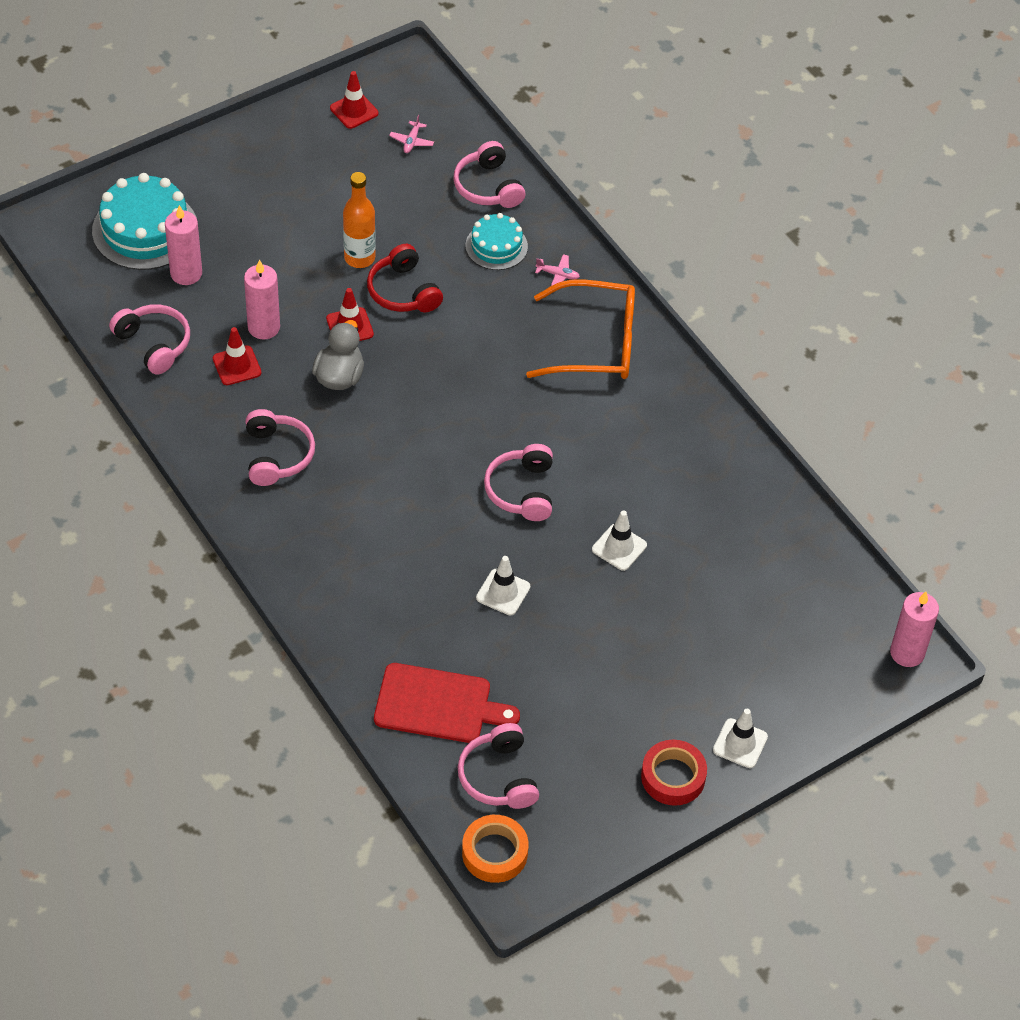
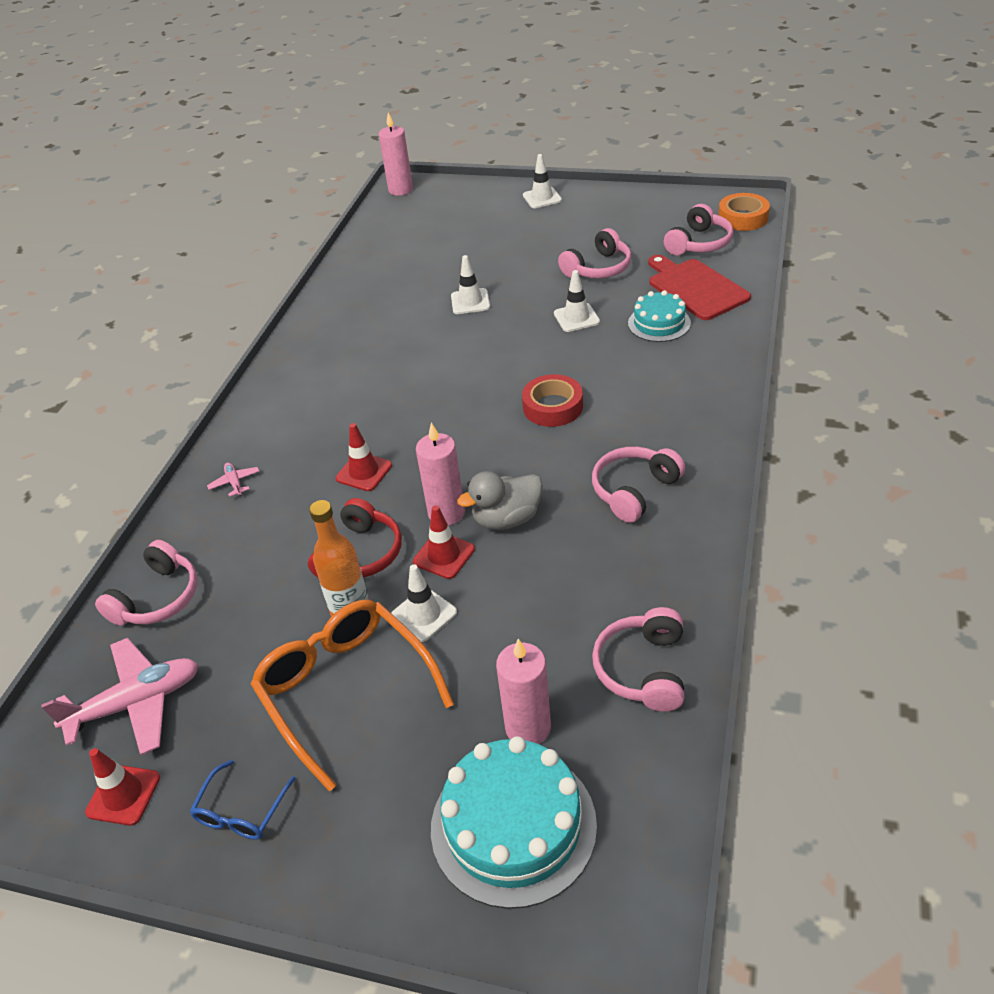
camera: 125 degrees left, 10 degrees down
(237, 366) = (584, 589): red traffic cone -> red traffic cone (364, 472)
(264, 327) = (518, 609): pink candle -> pink candle (446, 513)
(285, 145) = (241, 811): none -> blue glasses
(316, 286) = (423, 614): none -> white traffic cone
(412, 141) = (136, 703): pink plane -> pink plane, size x2.28
(496, 246) = (237, 539): turquoise cake -> turquoise cake (659, 323)
(522, 491) = (483, 362): pink headphones -> pink headphones (598, 268)
(596, 343) = (292, 418): orange glasses -> orange glasses (345, 689)
(673, 777) = (598, 202): red tape -> red tape (552, 407)

